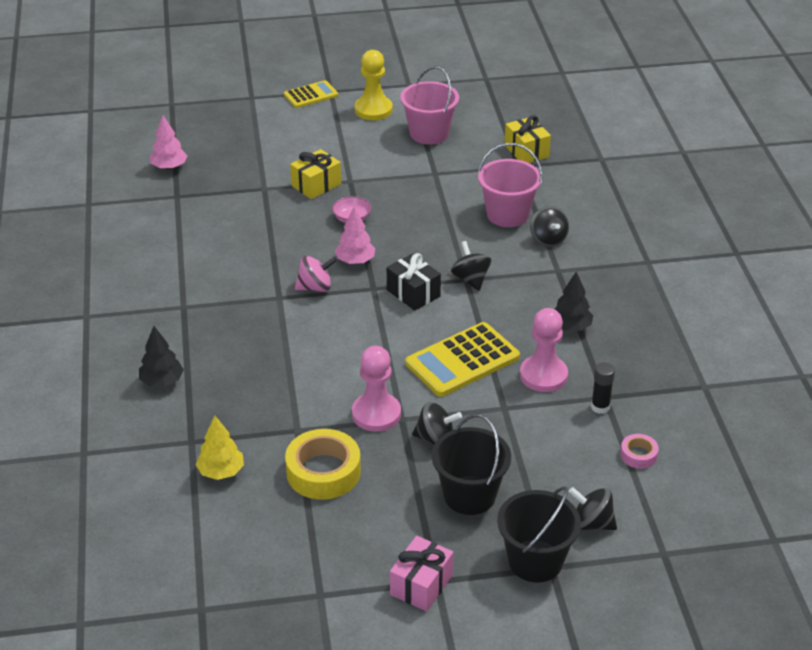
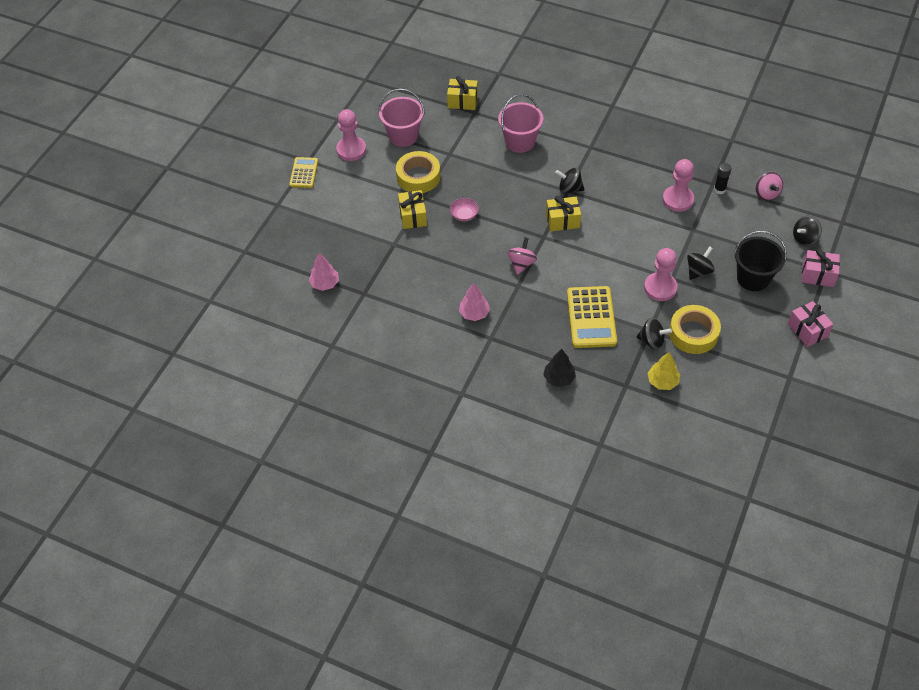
camera: 55 degrees left, 15 degrees up
(355, 261) = (509, 233): pink tree -> pink tree (474, 314)
(373, 110) = (351, 150): yellow pawn -> pink pawn
(378, 166) = (418, 177): none -> yellow tape
(413, 293) = (562, 220): black gift -> yellow gift
(462, 360) = (640, 228): yellow calculator -> yellow calculator (591, 317)
(535, 561) = (818, 275): black bucket -> pink gift
(548, 239) = (558, 136): black spinning top -> black spinning top (652, 341)
(571, 327) = (645, 167): black tree -> none
(638, 455) = (766, 194): pink tape -> pink spinning top

